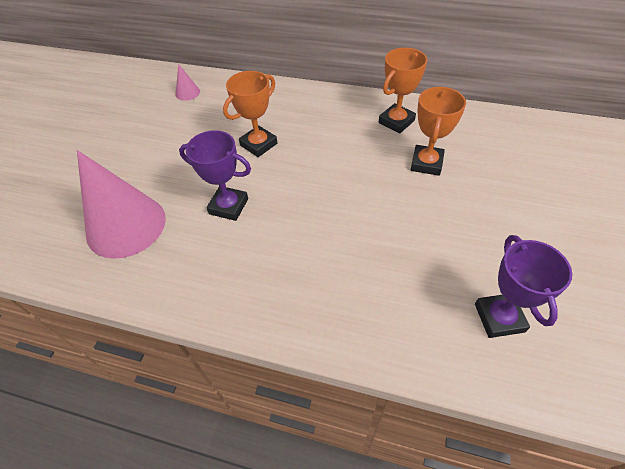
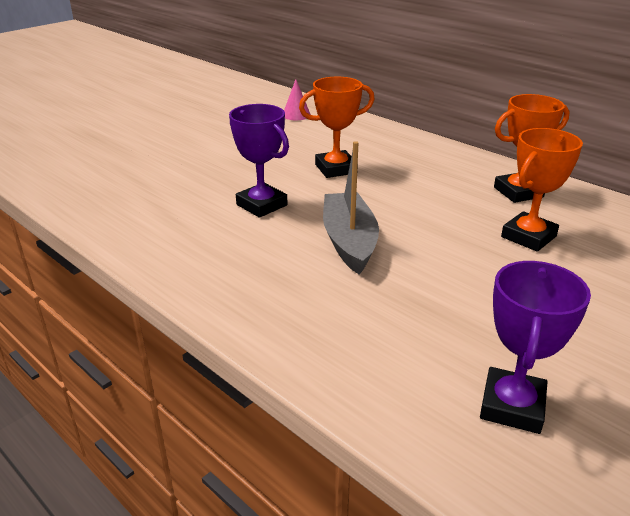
camera: 25 degrees right, 20 degrees down
(126, 225) = (151, 190): pink cone -> none
(316, 217) = (349, 241): none -> grey boat

